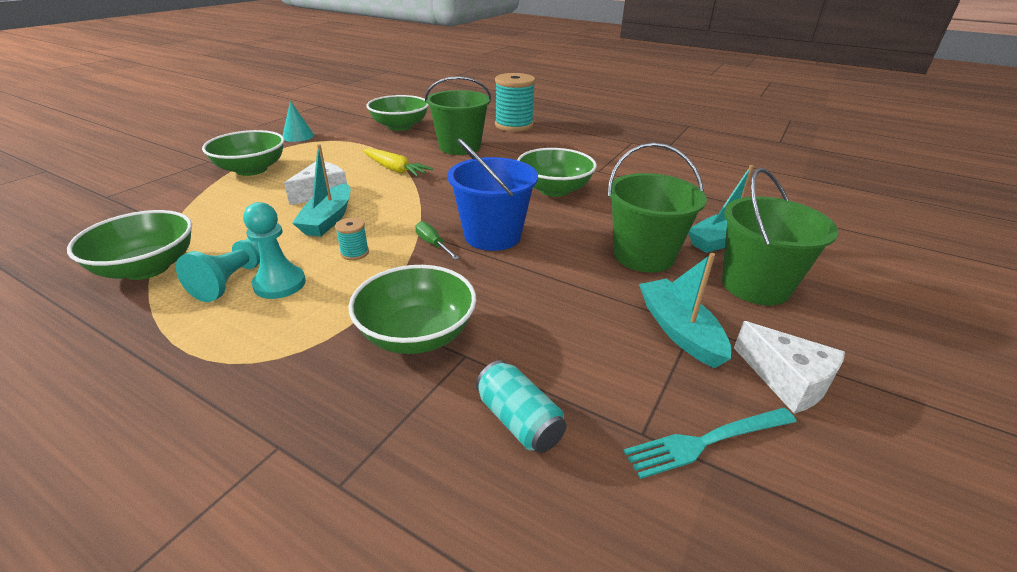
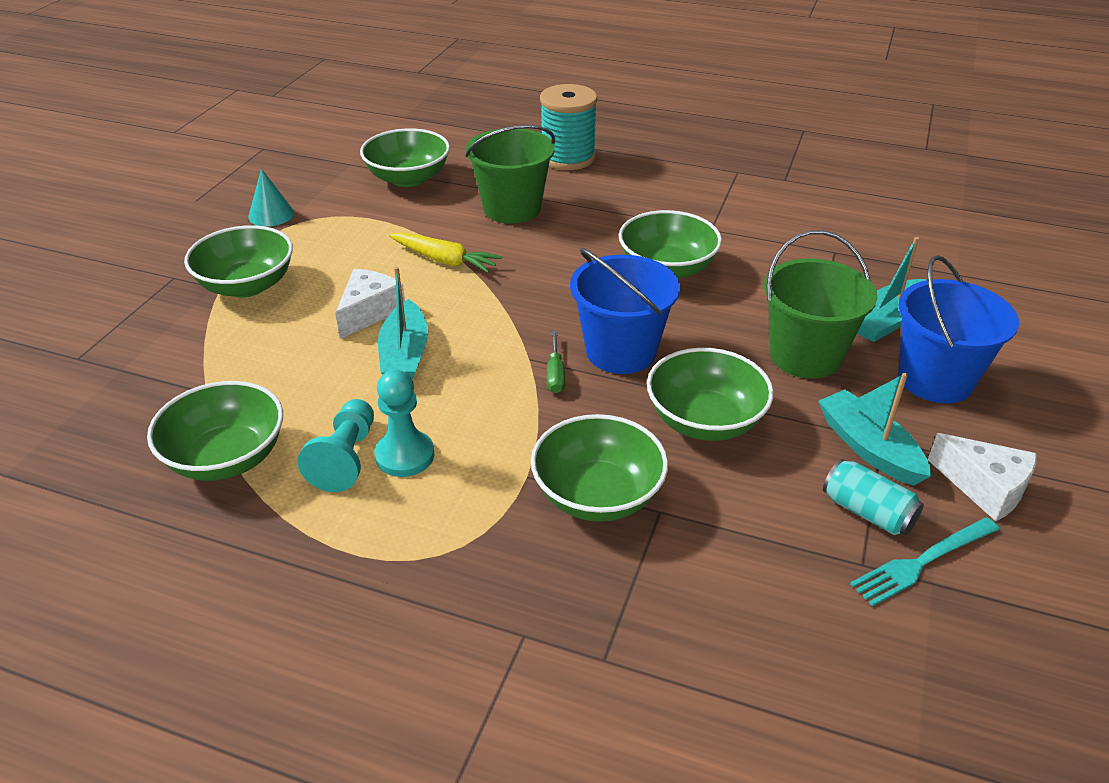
camera: 10 degrees left, 5 degrees up
(354, 253) = (468, 400): turquoise spool -> none
(433, 244) = (555, 374): green screwdriver -> green screwdriver turned 135 degrees counterclockwise
(519, 421) = (743, 571): turquoise can -> turquoise can (867, 512)
(538, 291) = (705, 421): none -> green bowl
(755, 285) = (935, 379): green bucket -> blue bucket

